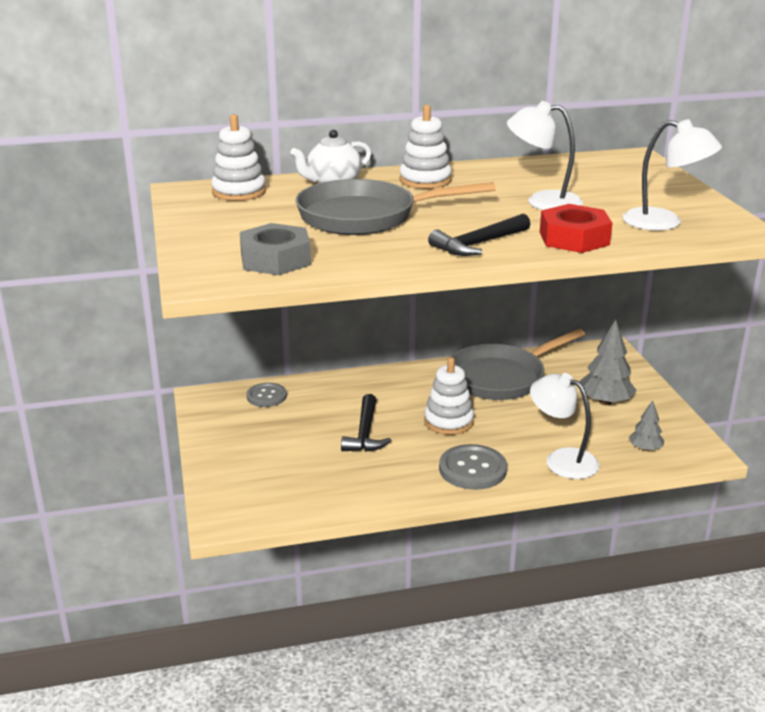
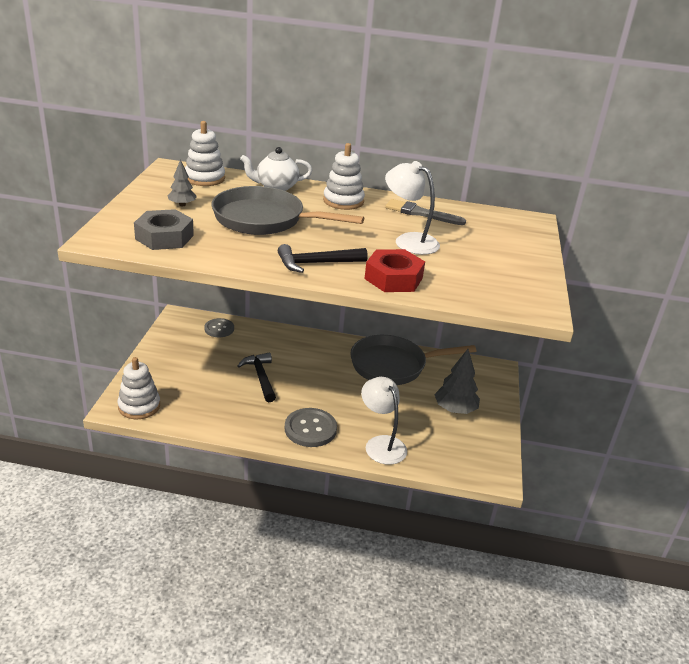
camera: 20 degrees right, 5 degrees up
(365, 433) = (260, 377): black hammer -> black hammer turned 135 degrees clockwise
(448, 421) = (325, 387): white stacking toy -> white stacking toy (139, 406)
(520, 174) = (421, 213): none -> grey brush
(645, 449) = (452, 457): grey tree -> grey tree (182, 205)
(664, 222) = (482, 284): white lamp -> none

